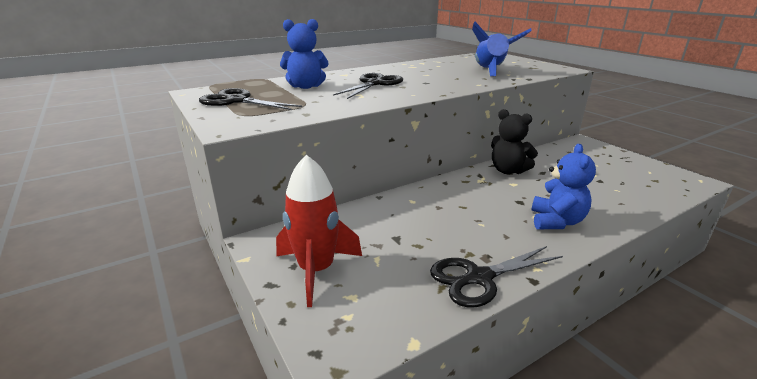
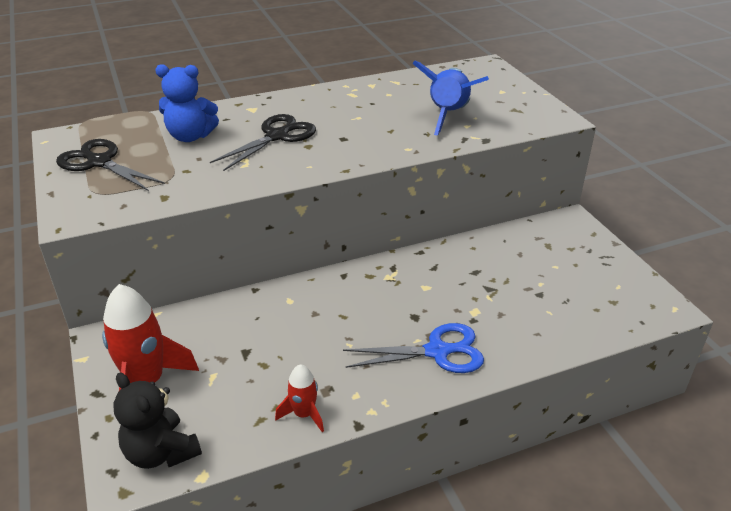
camera: 10 degrees right, 10 degrees up
(479, 278) = (304, 414): black scissors -> red rocket
(508, 170) = (433, 264): black teddy bear -> black teddy bear (161, 452)
(556, 221) = (437, 351): blue teddy bear -> blue scissors

